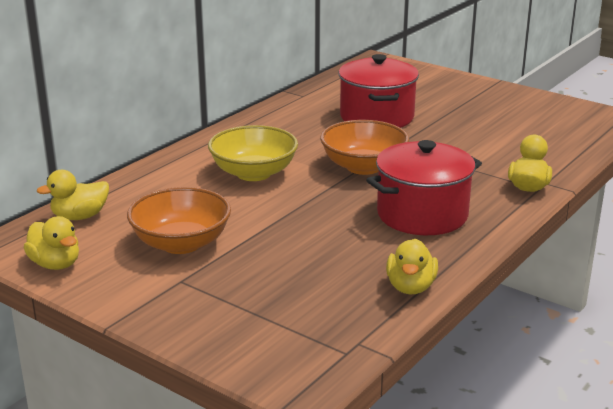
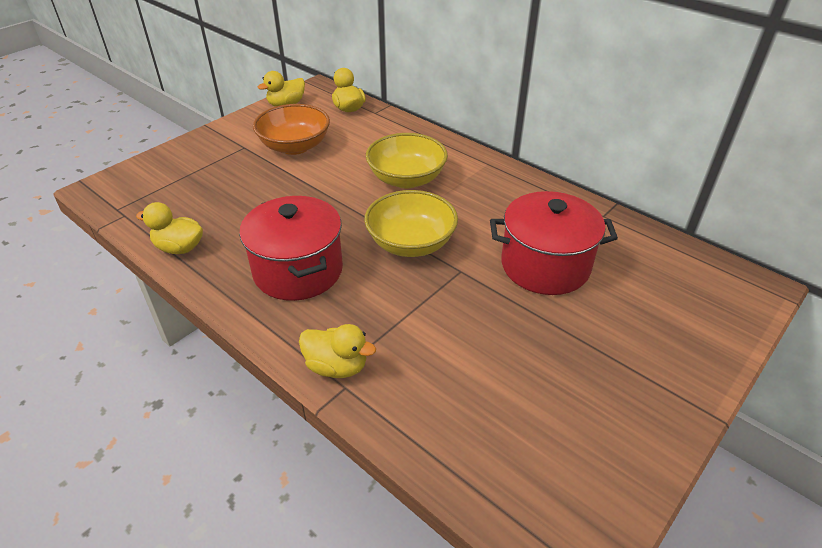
camera: 95 degrees right, 15 degrees up
(363, 167) = (411, 243): orange bowl -> yellow bowl

